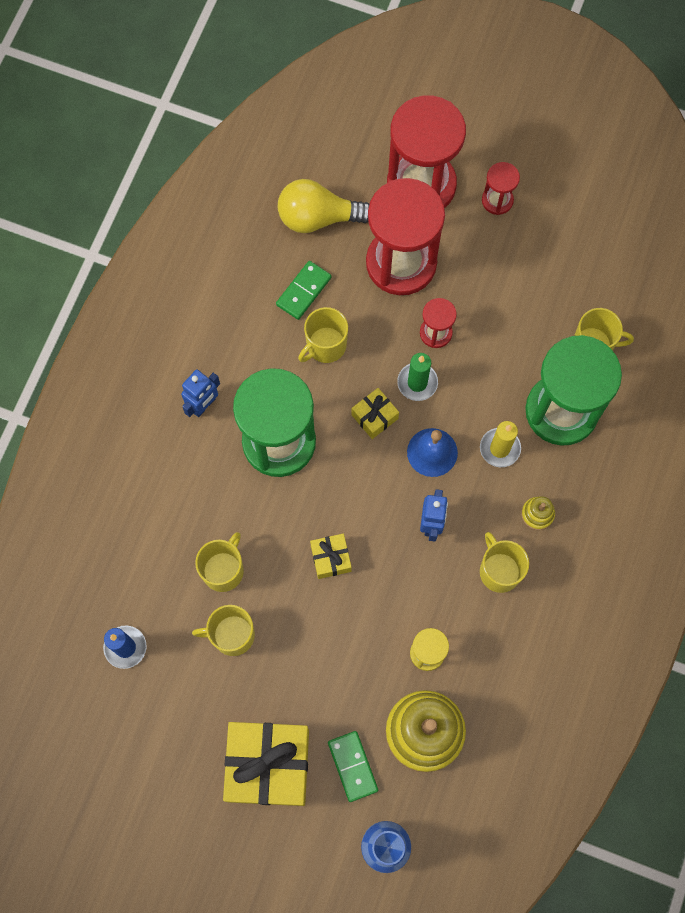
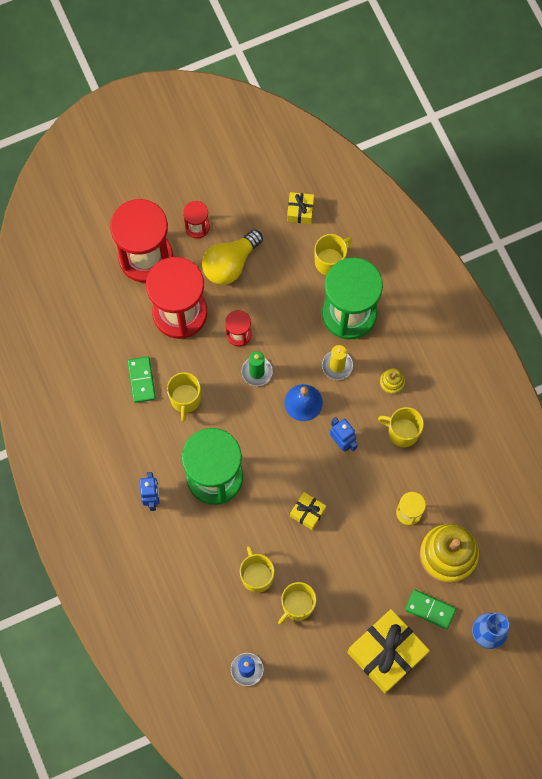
camera: 45 degrees left, 0 degrees up
(318, 217) = (106, 330): yellow light bulb -> yellow light bulb (230, 264)
(374, 416) = (252, 413): yellow gift -> yellow gift (300, 211)

